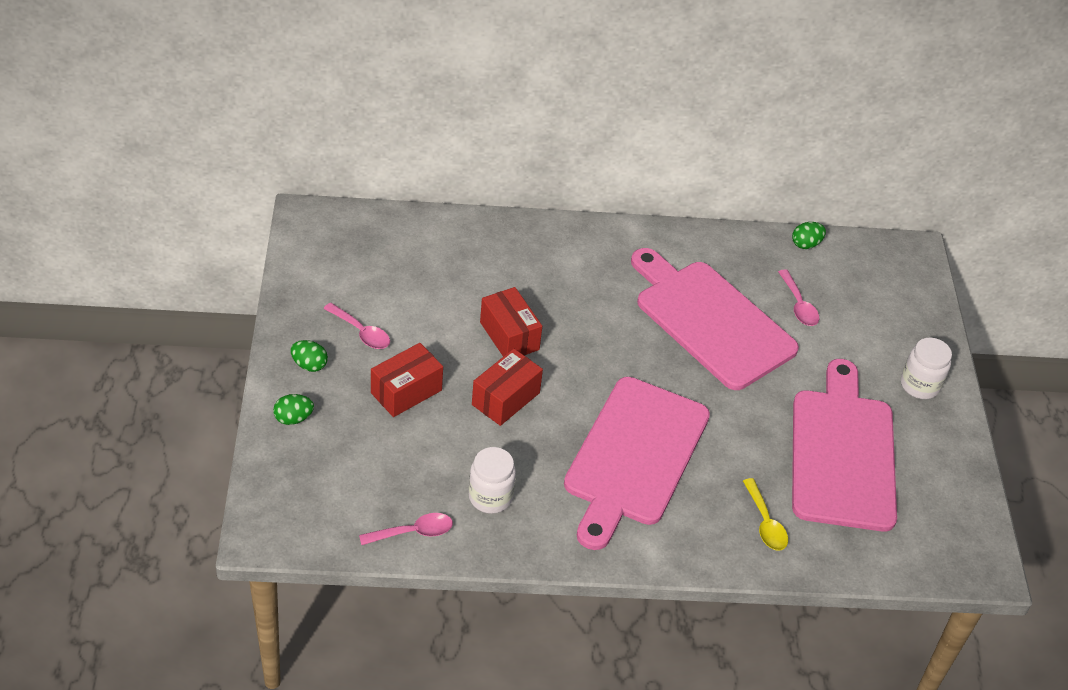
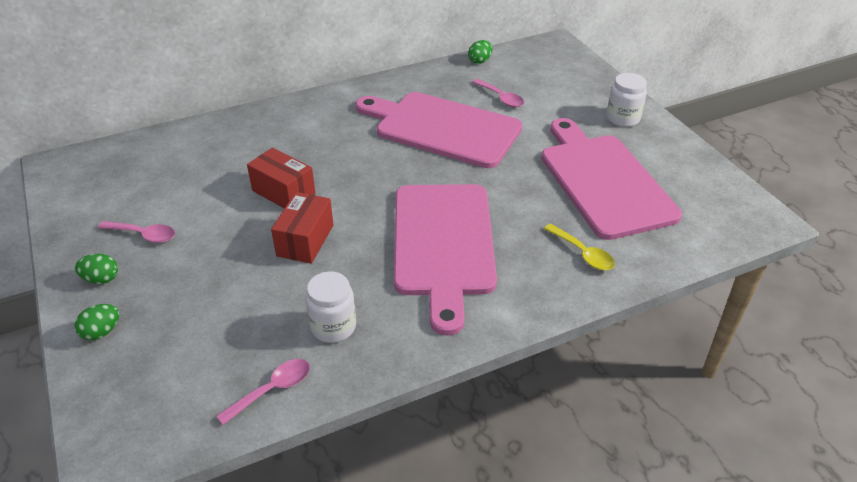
camera: 20 degrees left, 5 degrees down
(406, 391) = (208, 267): red box -> none

